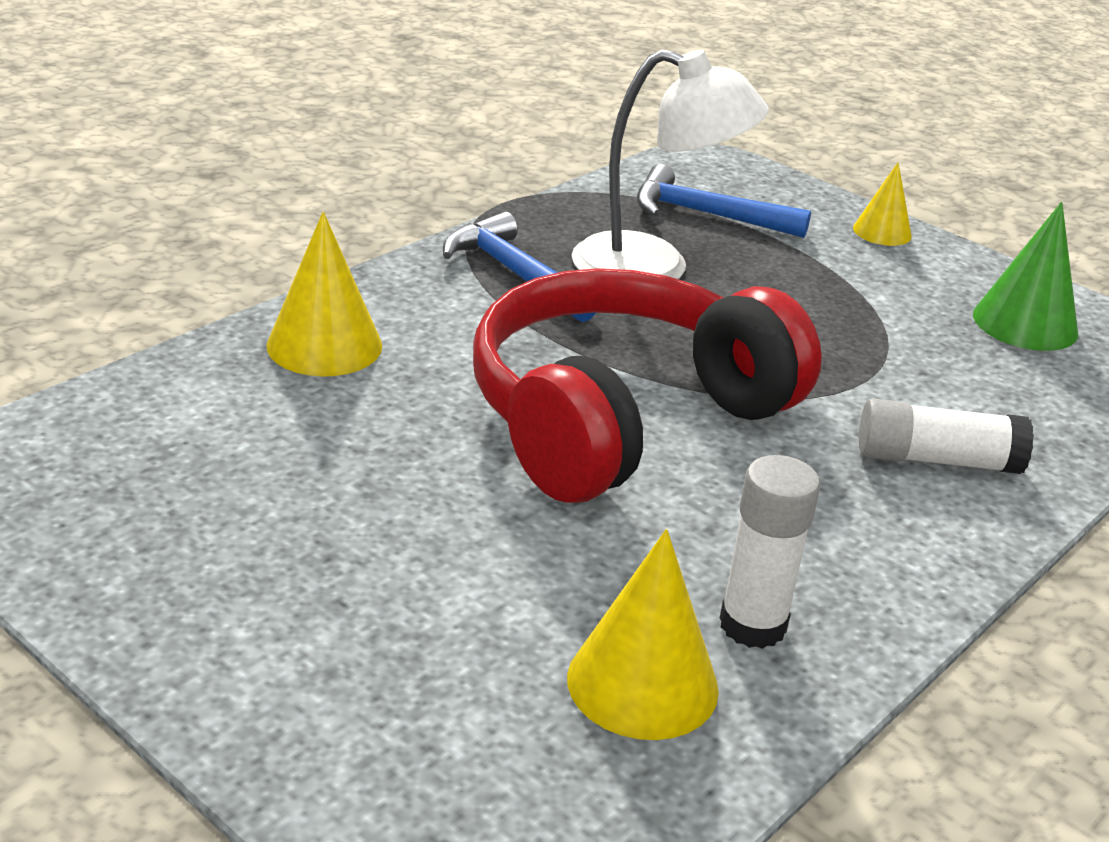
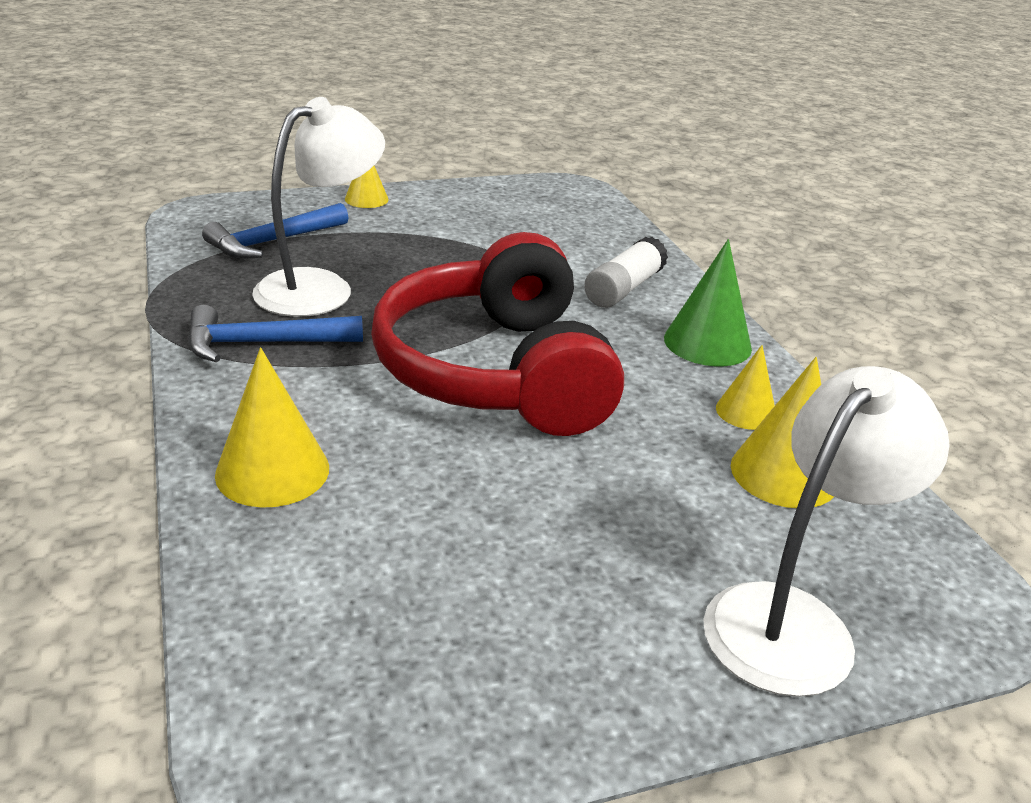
camera: 60 degrees left, 0 degrees up
(357, 737) = (794, 620): none -> white lamp
(752, 625) = (746, 412): white glue stick -> yellow cone
(1025, 323) = (511, 206): green cone -> green cone (707, 343)

